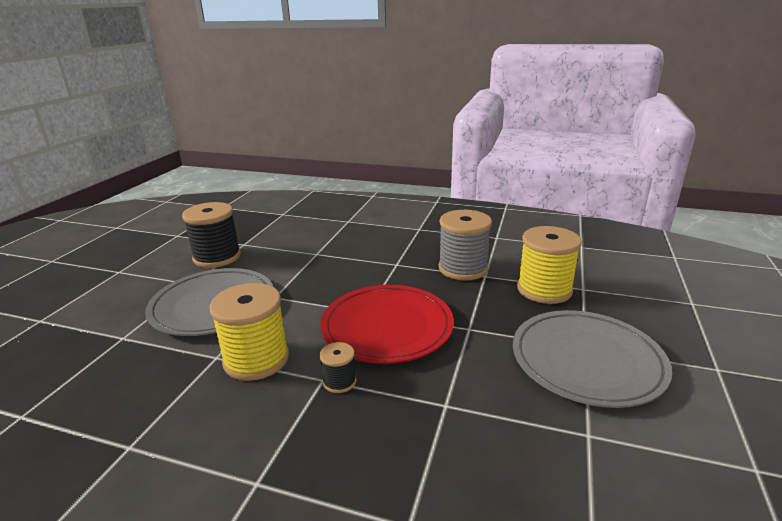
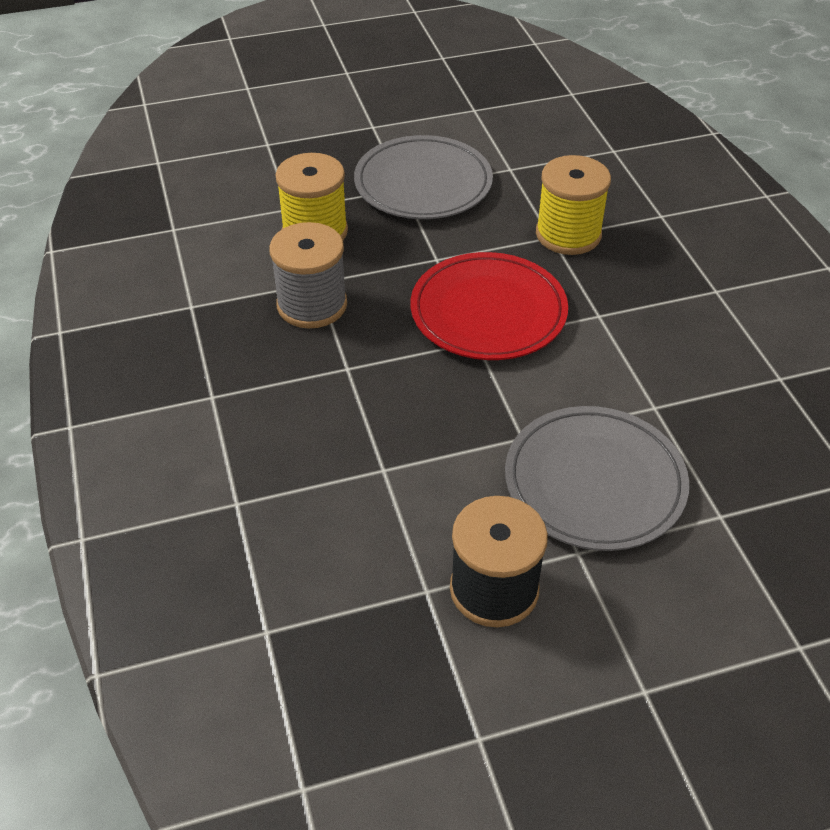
camera: 125 degrees left, 20 degrees up
(256, 359) = (625, 375): yellow spool -> yellow spool (568, 234)
(339, 381) = (590, 304): black spool -> none

